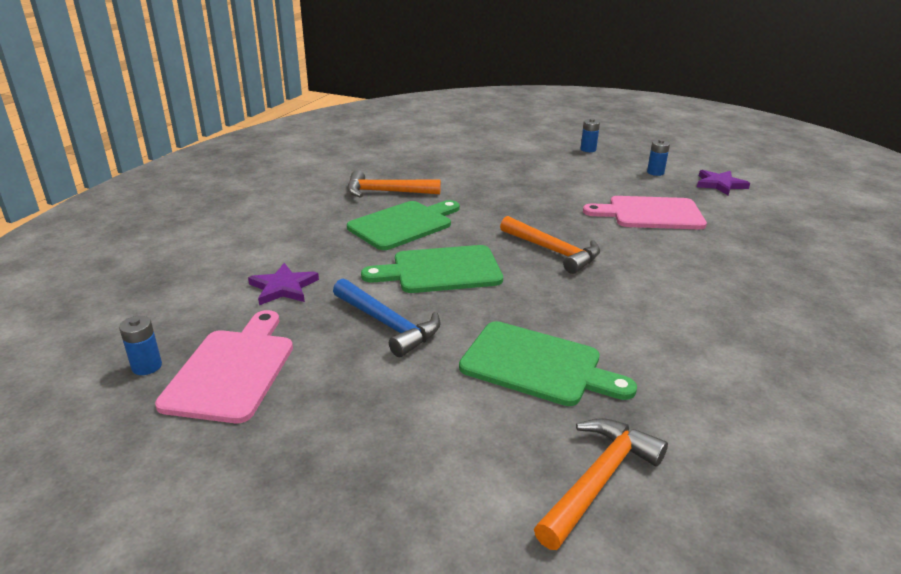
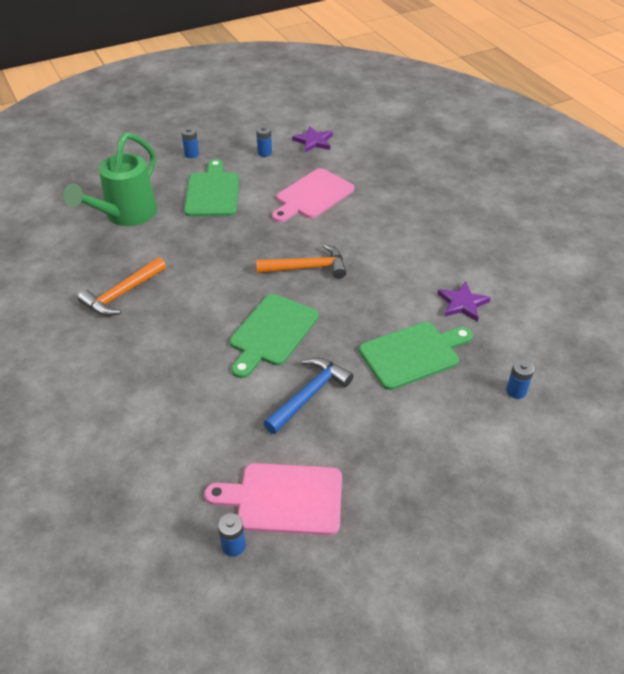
camera: 50 degrees left, 15 degrees up
(232, 370) = (284, 499): pink cutting board -> pink cutting board turned 45 degrees counterclockwise
(283, 287) = (205, 425): purple star -> purple star (462, 303)
(388, 324) = (309, 395): blue hammer -> blue hammer turned 45 degrees counterclockwise
(403, 224) = (187, 314): green cutting board -> green cutting board (212, 192)
(473, 158) = (126, 215): none -> green watering can
(598, 480) = (516, 391): orange hammer -> blue battery

